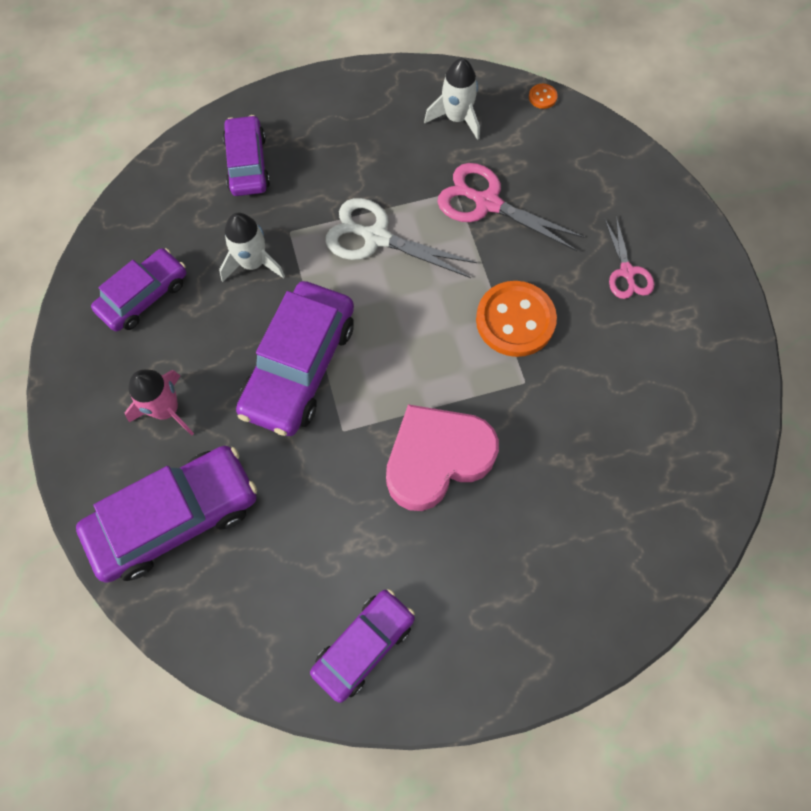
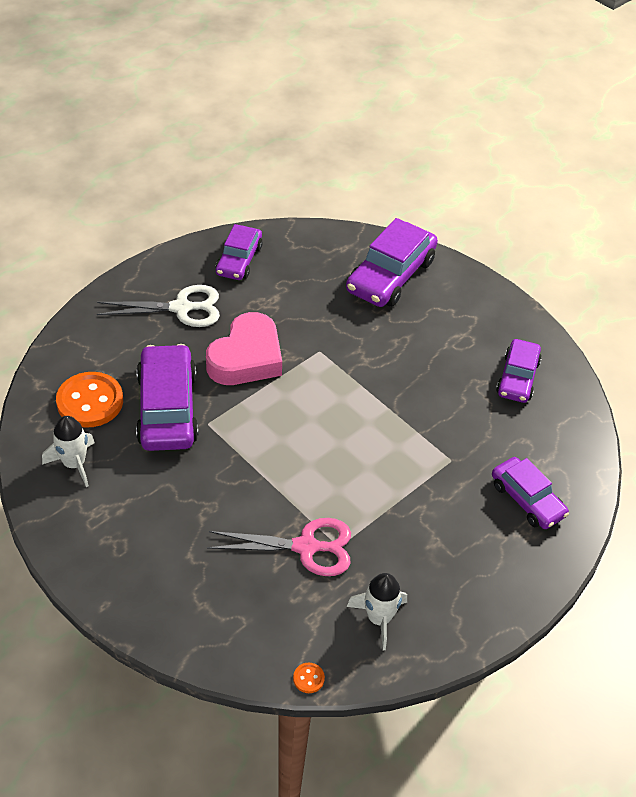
camera: 150 degrees right, 20 degrees down
(167, 409) = (442, 322): pink rocket -> none
(253, 263) = (460, 427): white rocket -> white rocket (74, 464)
(299, 366) = (375, 376): purple car -> purple car (167, 408)
(376, 237) = (380, 482): white scissors -> white scissors (181, 308)
(515, 320) = (235, 462): orange button -> orange button (90, 402)
(627, 272) = (158, 534): pink scissors -> none

